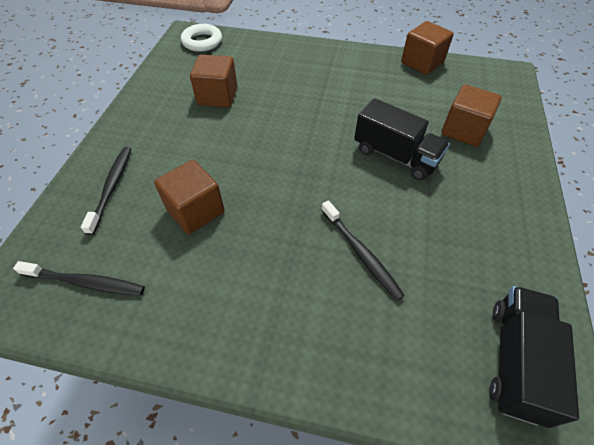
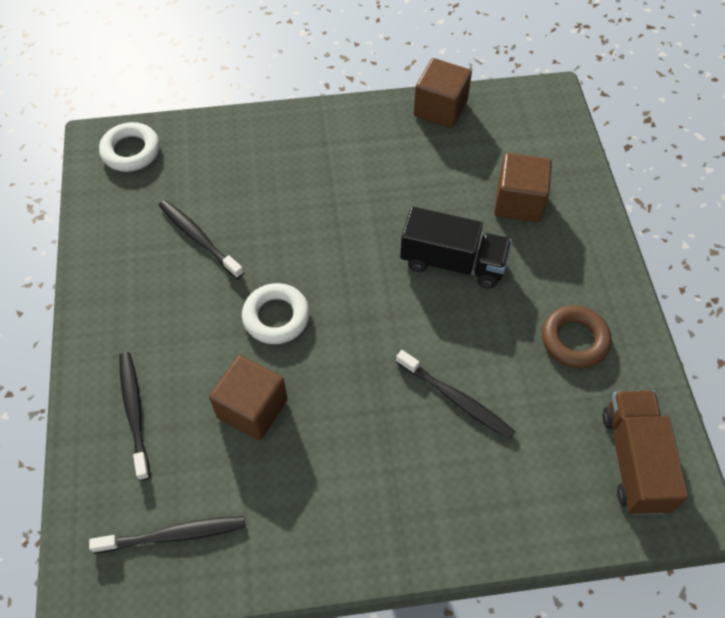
camera: 20 degrees left, 5 degrees up
(217, 96) = (198, 238): brown cube -> black toothbrush
(245, 155) = (276, 317): none -> white ring
(483, 238) = (574, 340): none -> brown ring
(515, 360) = (634, 460): black truck -> brown truck

